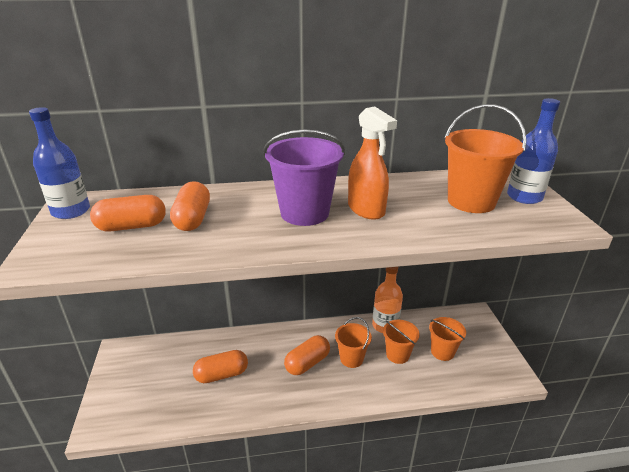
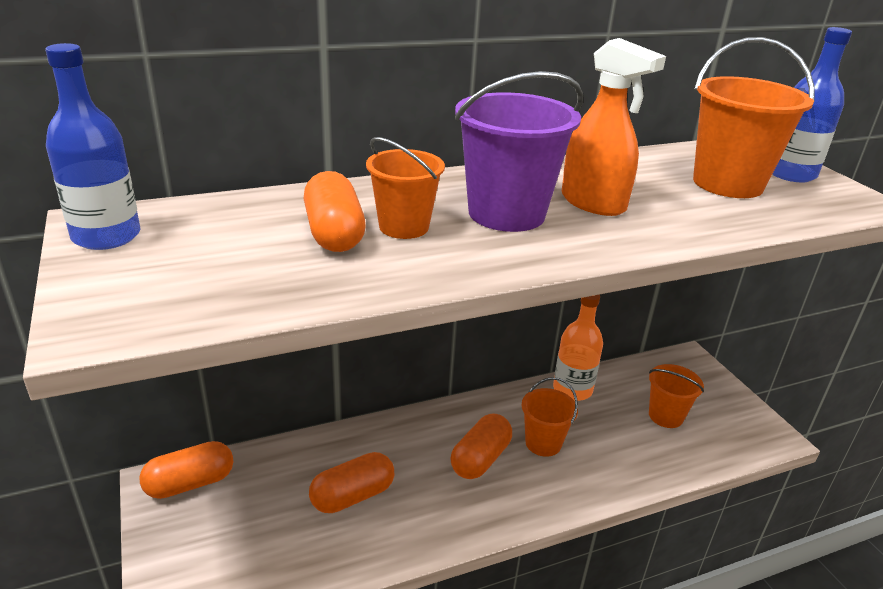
camera: 15 degrees left, 0 degrees up
(132, 226) = (237, 253): orange capsule -> orange capsule (190, 483)
(397, 355) = (606, 428): orange bucket -> orange bucket (404, 227)

